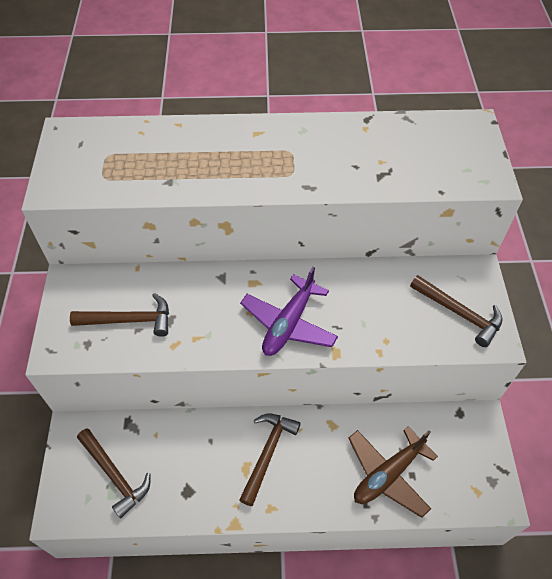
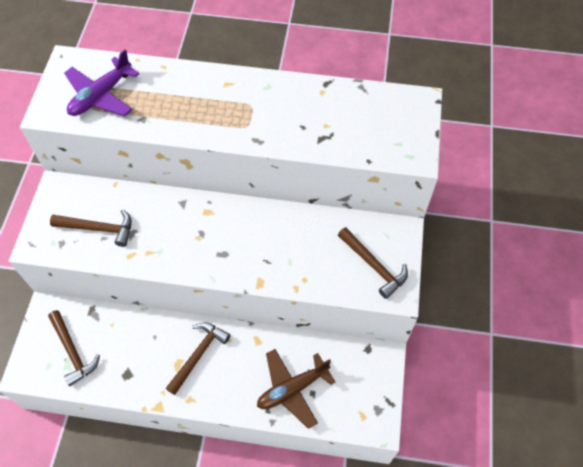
camera: 10 degrees right, 5 degrees up
(289, 323) = (227, 252): purple plane -> purple plane (101, 96)

